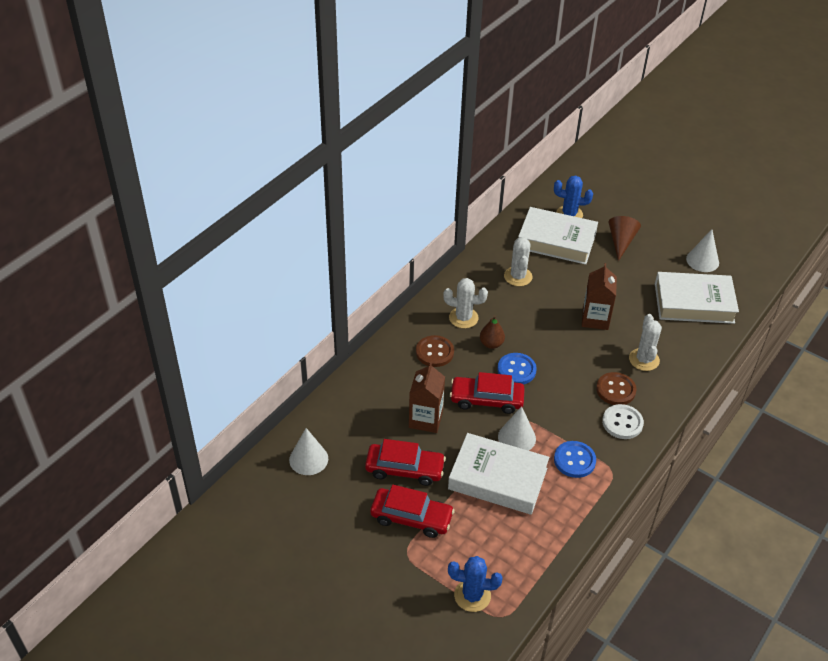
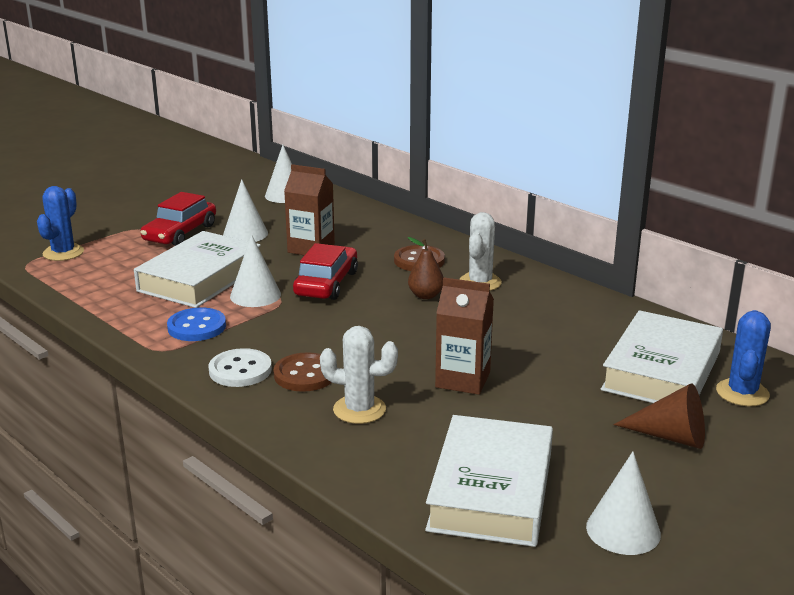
camera: 100 degrees right, 20 degrees down
(404, 469) = (245, 234): red car -> white cone
(516, 370) = (371, 307): blue button -> none
(518, 276) = (567, 328): white cactus -> none

